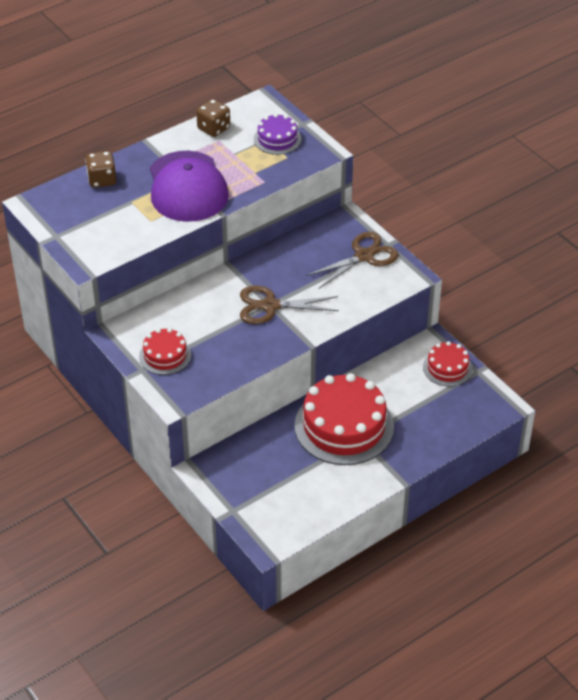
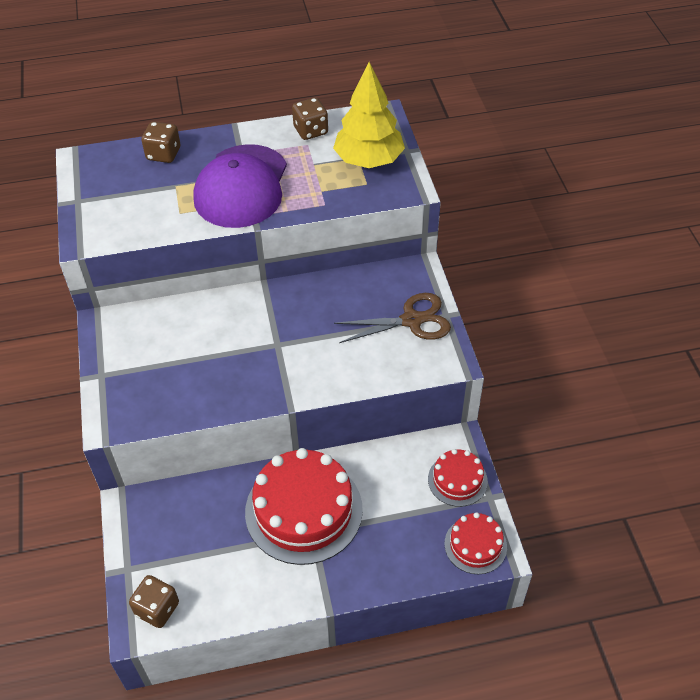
camera: 25 degrees right, 5 degrees up
(165, 355) = (134, 366): red cake -> red cake (475, 545)
(270, 306) = (276, 346): brown scissors -> none
(275, 527) = (157, 609): none -> brown dice
(277, 139) = (369, 160): purple cake -> yellow tree

